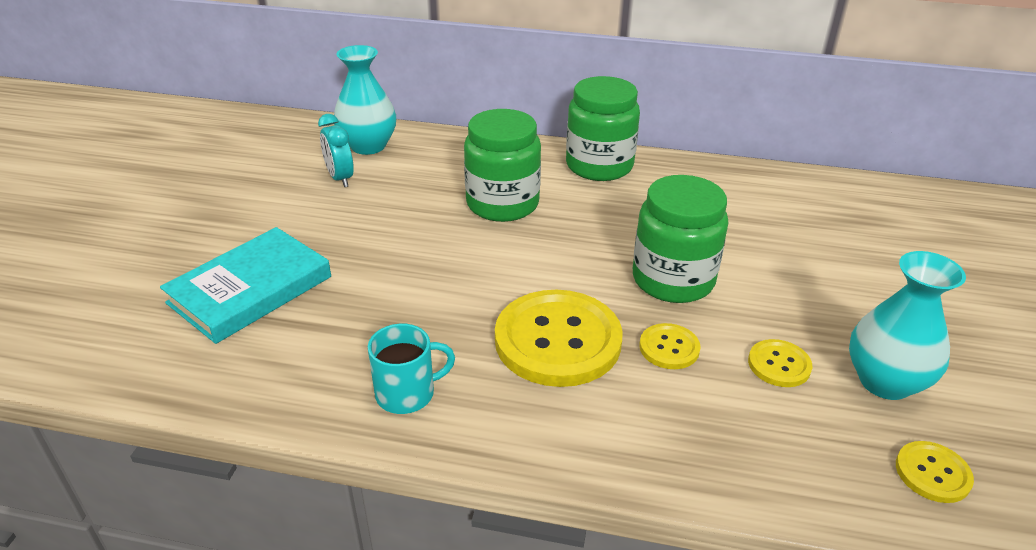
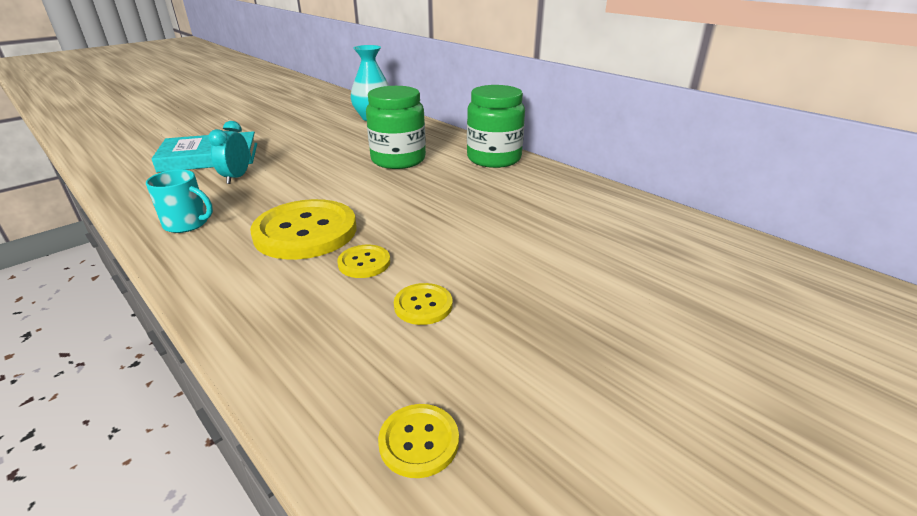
camera: 35 degrees right, 5 degrees down
(340, 178) = (334, 127): turquoise clock -> turquoise clock (236, 177)
(673, 280) = (435, 229): green jar -> none
(885, 381) = (492, 356): turquoise vase -> none

